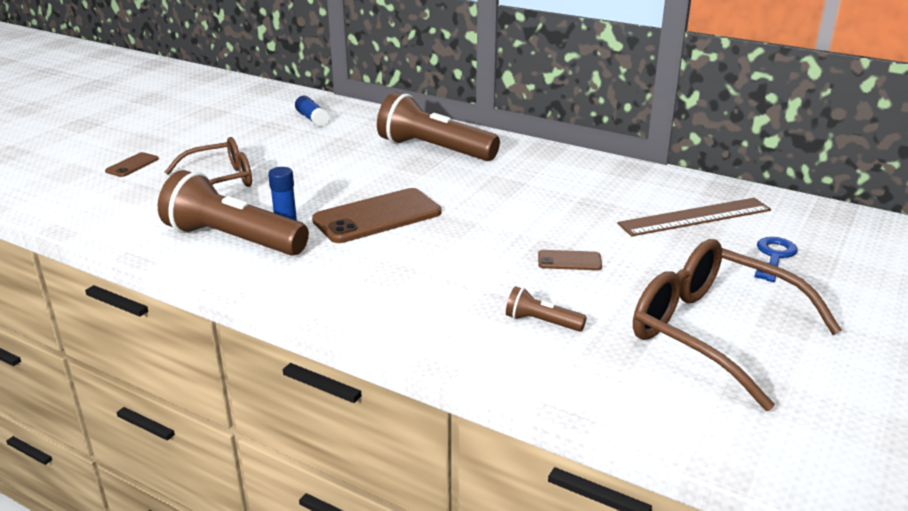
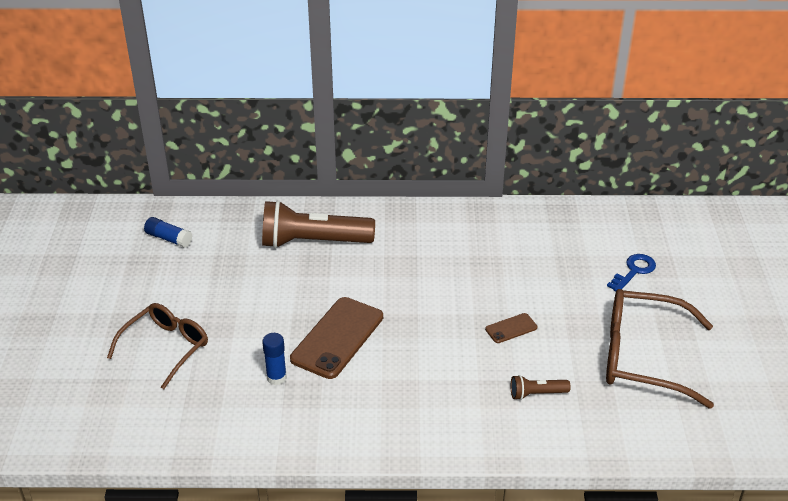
camera: 30 degrees left, 10 degrees up
(132, 165) = (62, 360): brown phone -> none
(232, 240) = (247, 409): brown flashlight -> none
(695, 217) = (561, 249): brown ruler -> none
(773, 257) = (634, 271): blue key -> blue key turned 45 degrees clockwise

